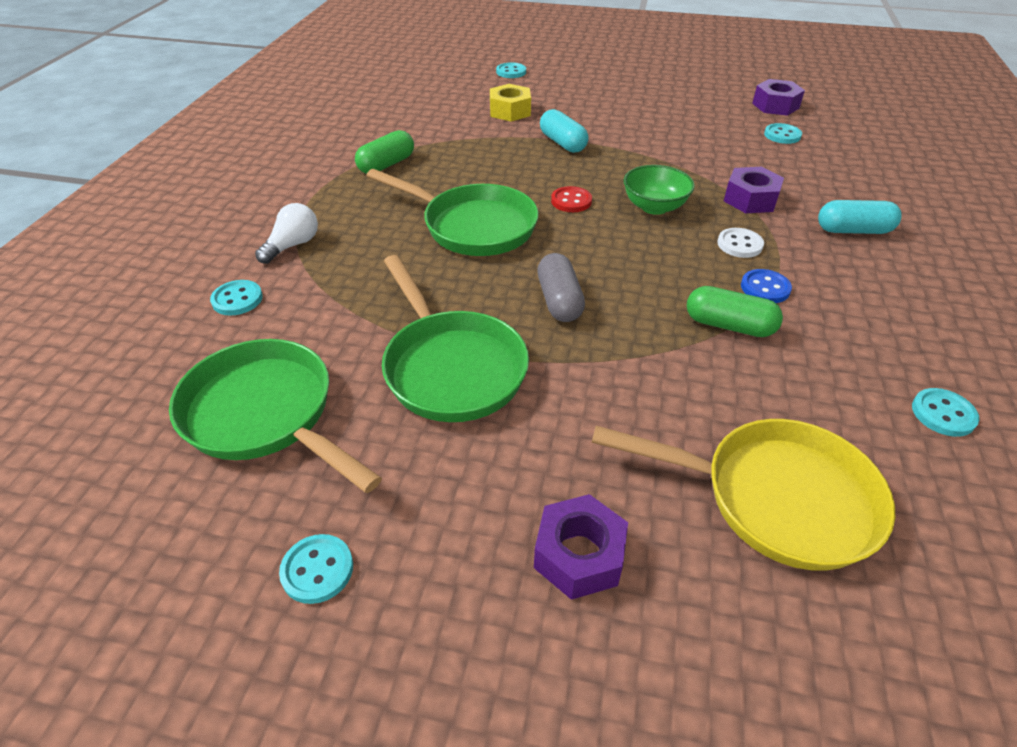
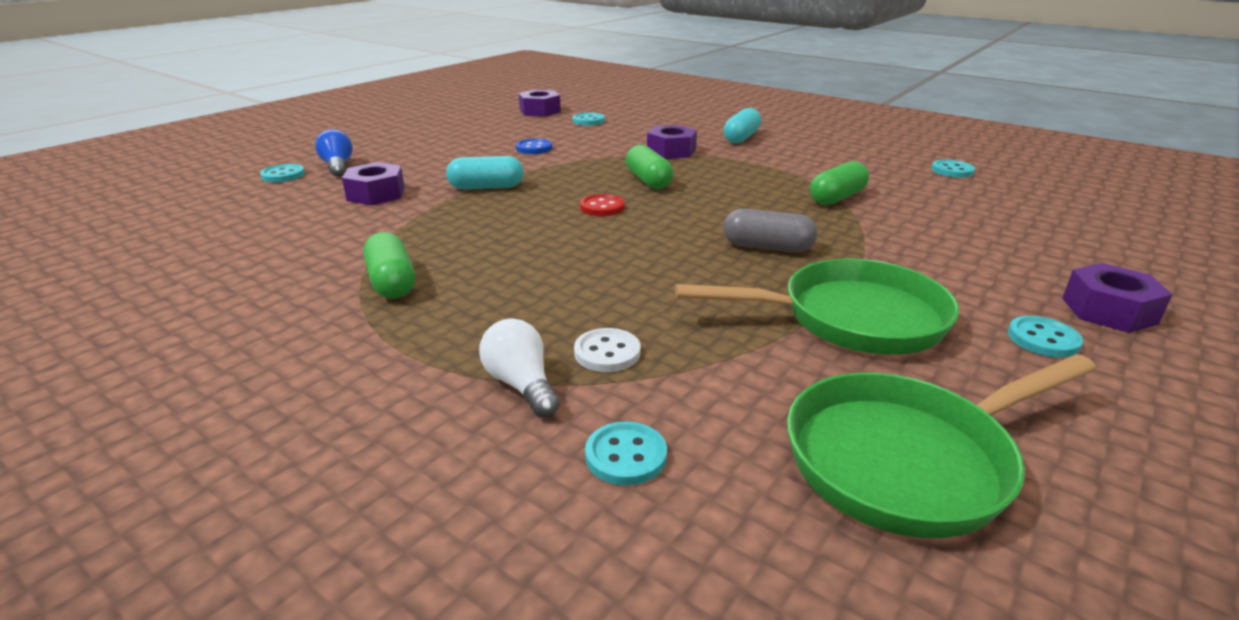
camera: 65 degrees left, 15 degrees down
(317, 570) = (1169, 453): turquoise button -> turquoise button (1043, 339)
(473, 226) = (600, 259): green pan -> none
(510, 111) = (376, 194): yellow nut -> purple nut
(544, 81) = (337, 166): none -> blue light bulb
(654, 207) = (648, 181): green bowl -> green capsule
(739, 244) = (732, 169): white button -> white button (607, 352)
(765, 288) = (795, 176): blue button -> blue button (534, 148)
(776, 498) = (1035, 231): yellow pan -> none

